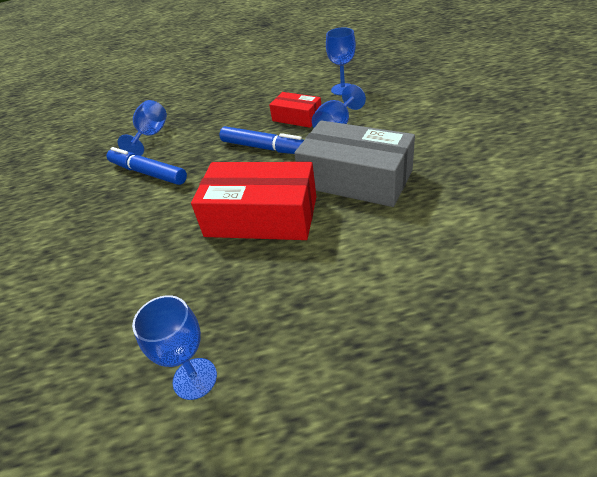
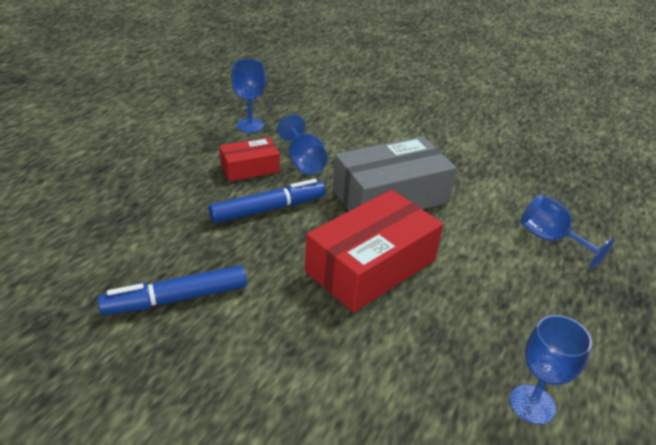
camera: 60 degrees left, 5 degrees down
(151, 136) = (97, 262): blue goblet -> blue goblet (550, 239)

